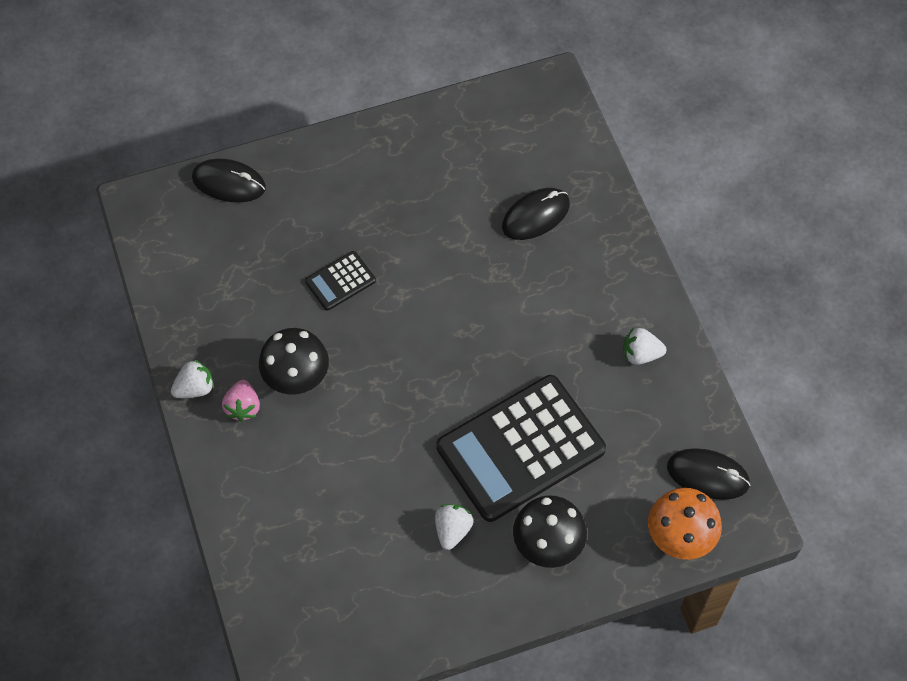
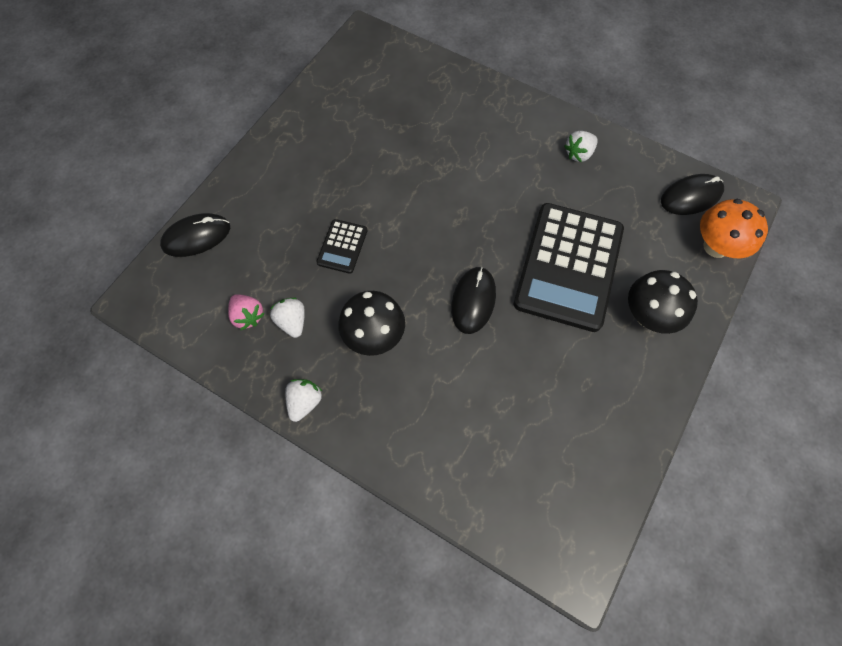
camera: 40 degrees left, 5 degrees up
(243, 407) = (354, 387): pink strawberry -> pink strawberry (248, 316)
(452, 530) = (581, 356): white strawberry -> white strawberry (292, 322)
(535, 216) = (431, 116): black mouse -> black mouse (473, 301)

